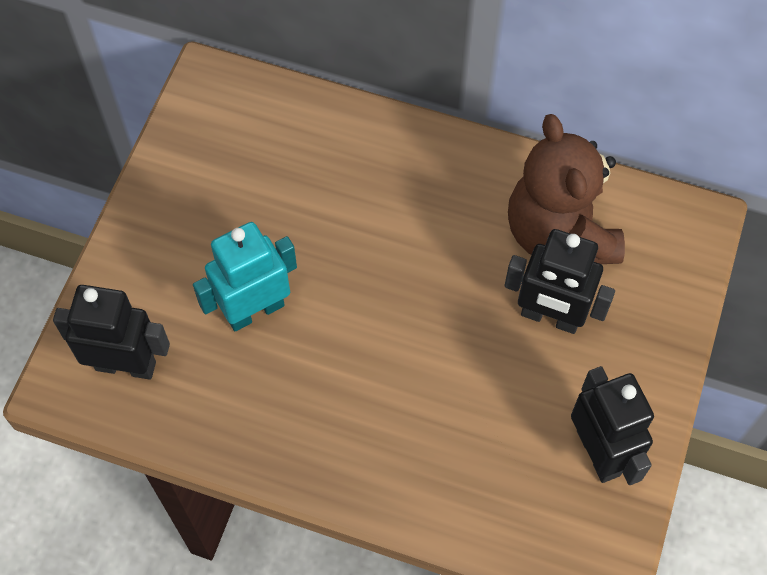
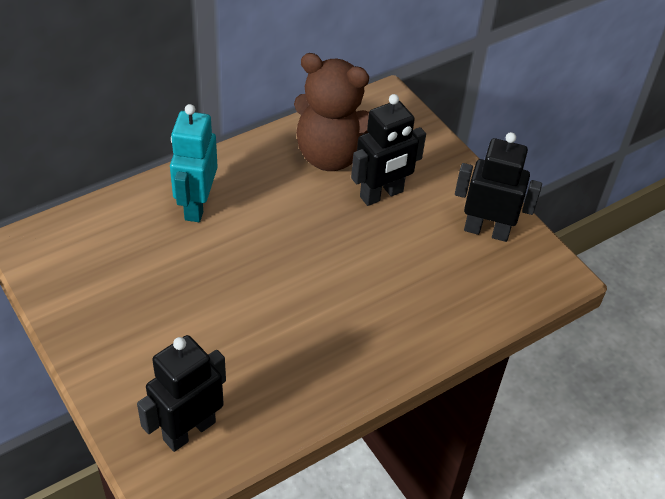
camera: 55 degrees left, 15 degrees down
(254, 310) = (226, 330): turquoise robot -> turquoise robot (196, 205)

